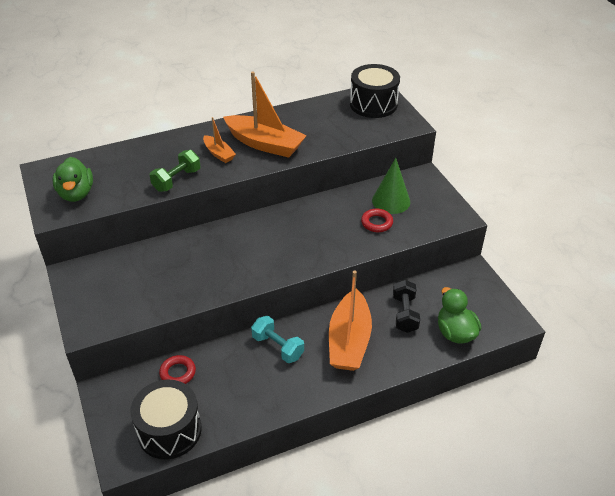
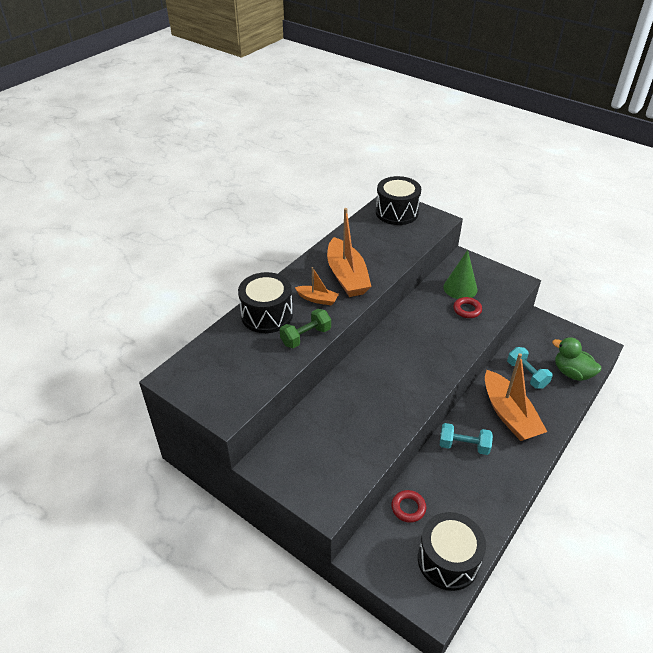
camera: 30 degrees left, 0 degrees up
(76, 194) = (227, 386): green duck -> none
(164, 151) = (267, 315): none -> black drum
(177, 180) = (306, 336): green dumbbell -> green dumbbell turned 45 degrees clockwise
(265, 144) = (347, 276): orange boat -> orange boat turned 75 degrees clockwise
(404, 314) = (527, 374): black dumbbell -> turquoise dumbbell

